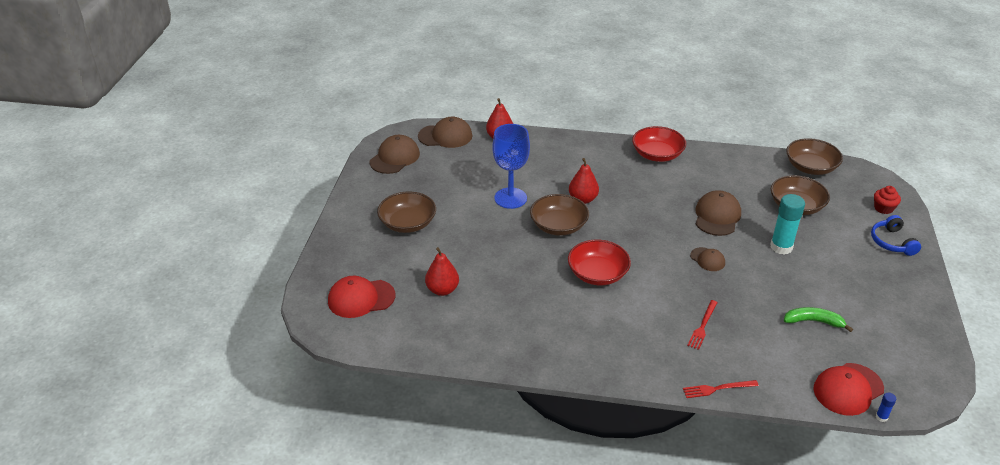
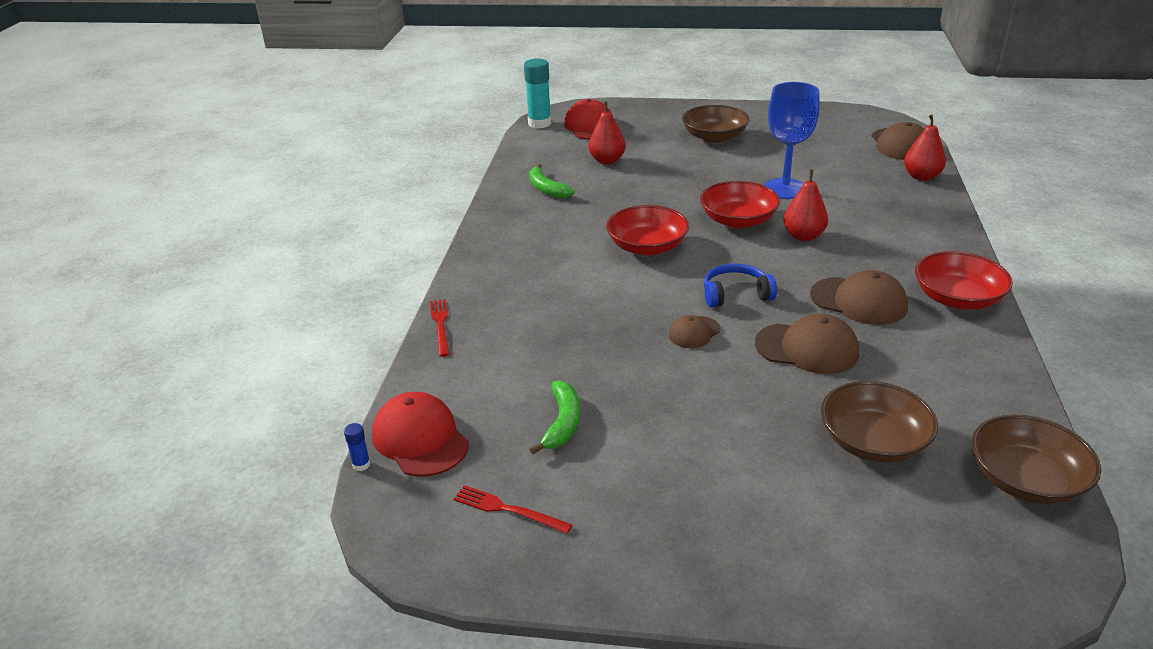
camera: 90 degrees right, 5 degrees down
(394, 158) = (836, 122): brown cap -> brown cap (858, 301)
(494, 330) = (546, 189): none -> green banana
(558, 226) = (738, 220): brown bowl -> red bowl
(702, 326) = (552, 320): red fork -> red fork (508, 509)
(781, 247) = (743, 409): turquoise glue stick -> turquoise glue stick (539, 123)
(883, 208) = (921, 575): red cupcake -> none
(891, 242) = (800, 564): blue headphones -> blue headphones (735, 294)

